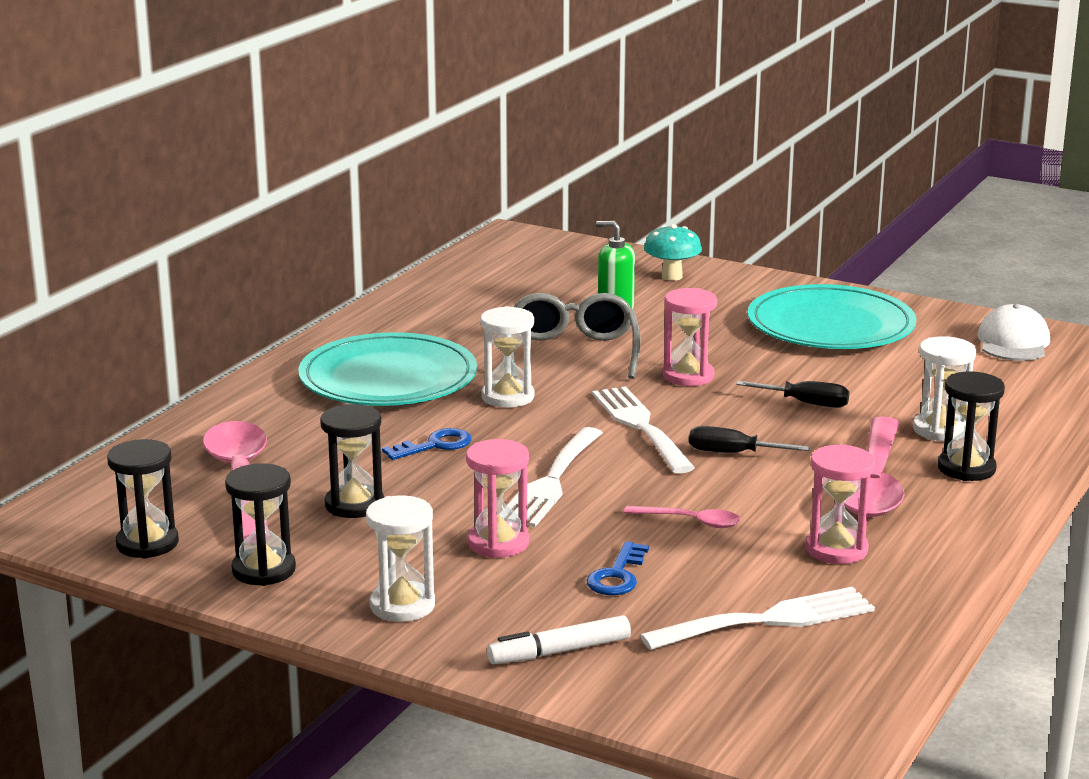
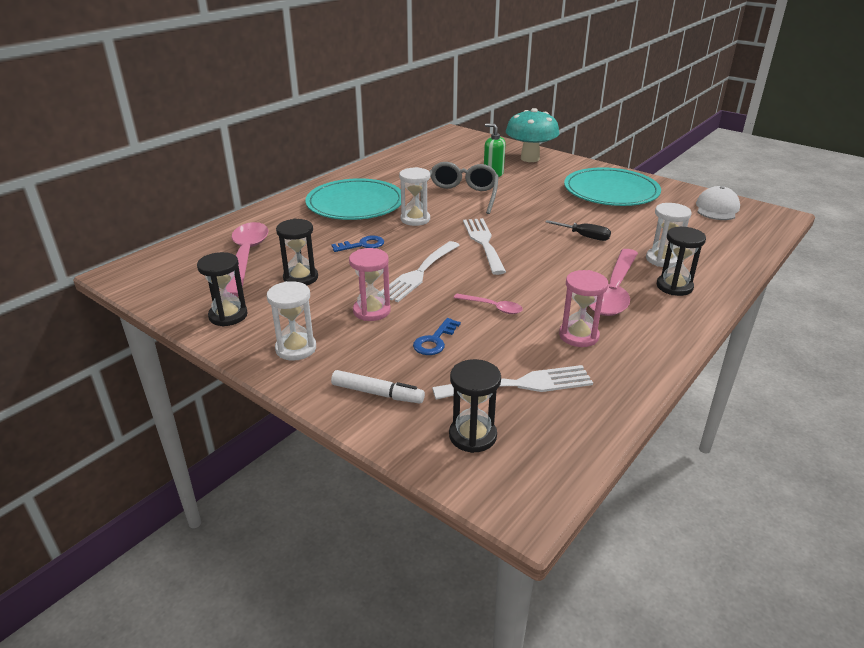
camera: 10 degrees right, 10 degrees up
(147, 543) = (174, 292): black hourglass -> black hourglass (472, 436)
(559, 651) = (377, 393): white marker -> white marker turned 150 degrees counterclockwise
(672, 276) = (530, 158): turquoise mushroom -> turquoise mushroom, size x1.68
(688, 376) = (521, 215): pink hourglass -> none
(732, 453) = (532, 264): black screwdriver -> none

